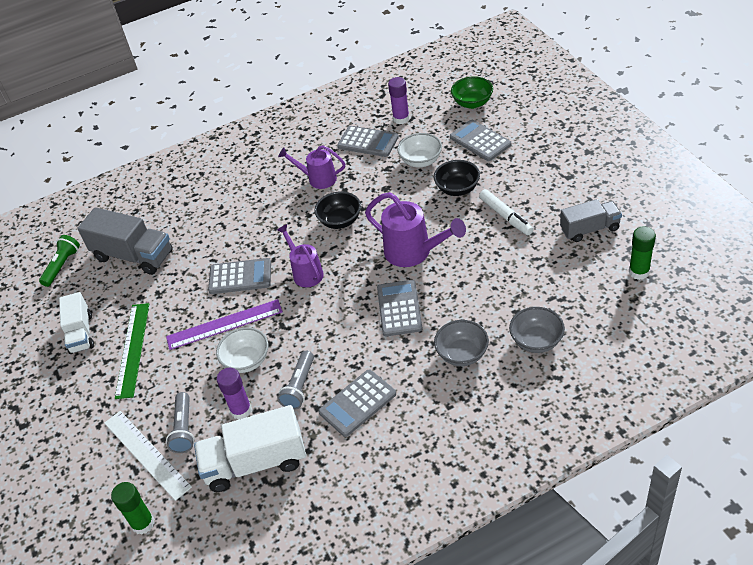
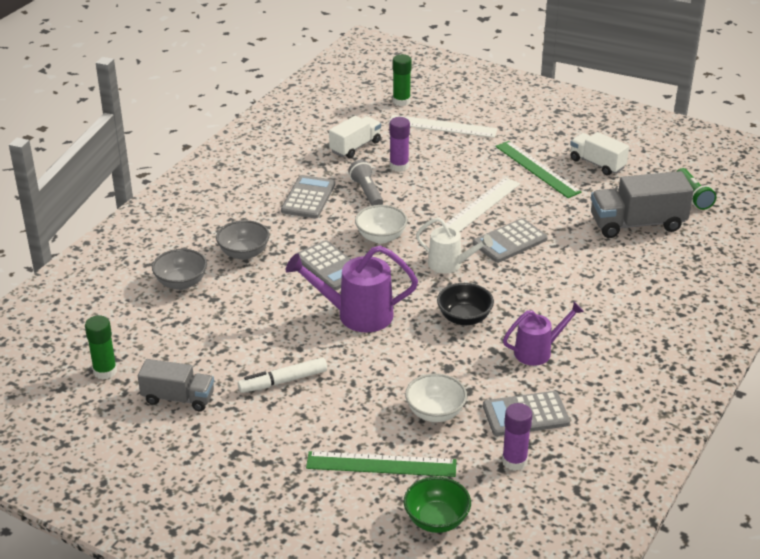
camera: 140 degrees right, 10 degrees down
(184, 429) = (431, 145): grey flashlight -> none
(224, 324) = (479, 207): purple ruler -> white ruler
(247, 361) = (430, 192): white bowl -> white bowl (381, 237)
(255, 462) = (355, 147): white truck -> white truck, size x0.64
(305, 272) = (450, 264): purple watering can -> white watering can
(457, 189) = (362, 394): black bowl -> none
(480, 141) = (381, 464): grey calculator -> green ruler
(505, 216) = (283, 381): white marker -> white marker turned 45 degrees counterclockwise
(590, 229) = (178, 398): grey truck -> grey truck turned 120 degrees counterclockwise

